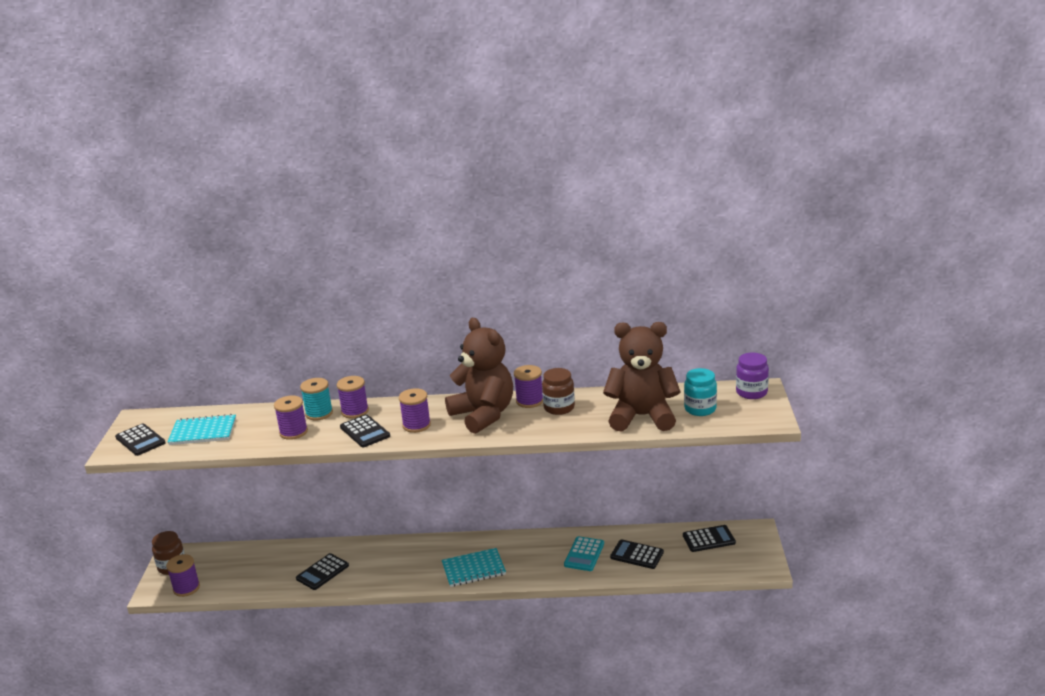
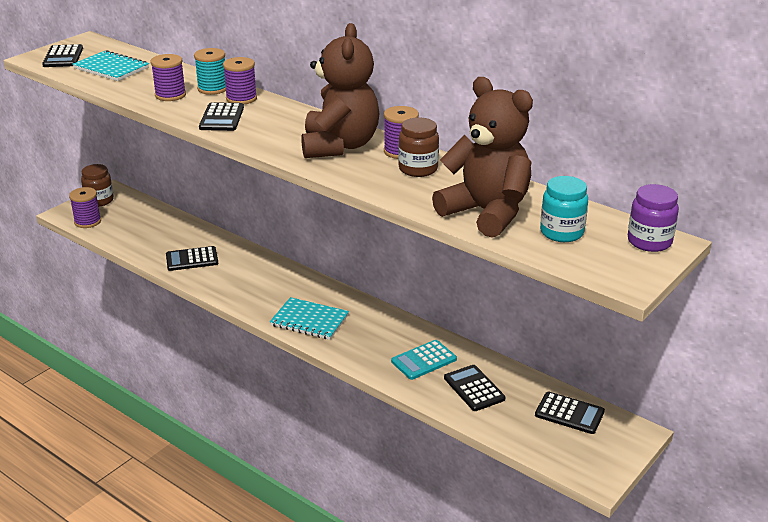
camera: 35 degrees right, 5 degrees up
(416, 425) = (270, 130): purple spool -> none

